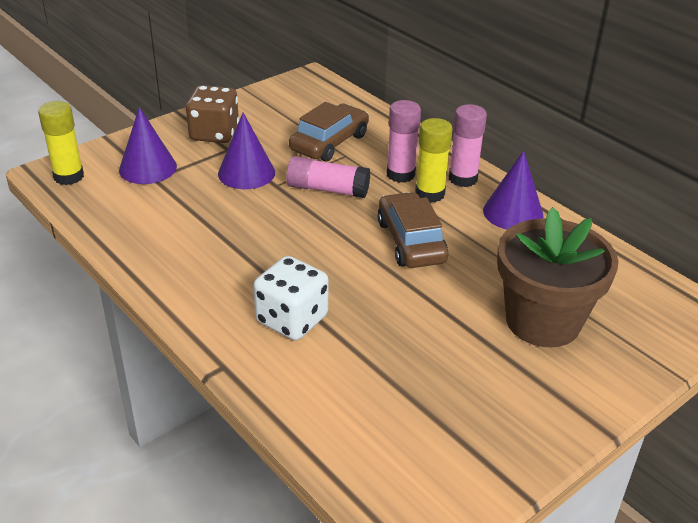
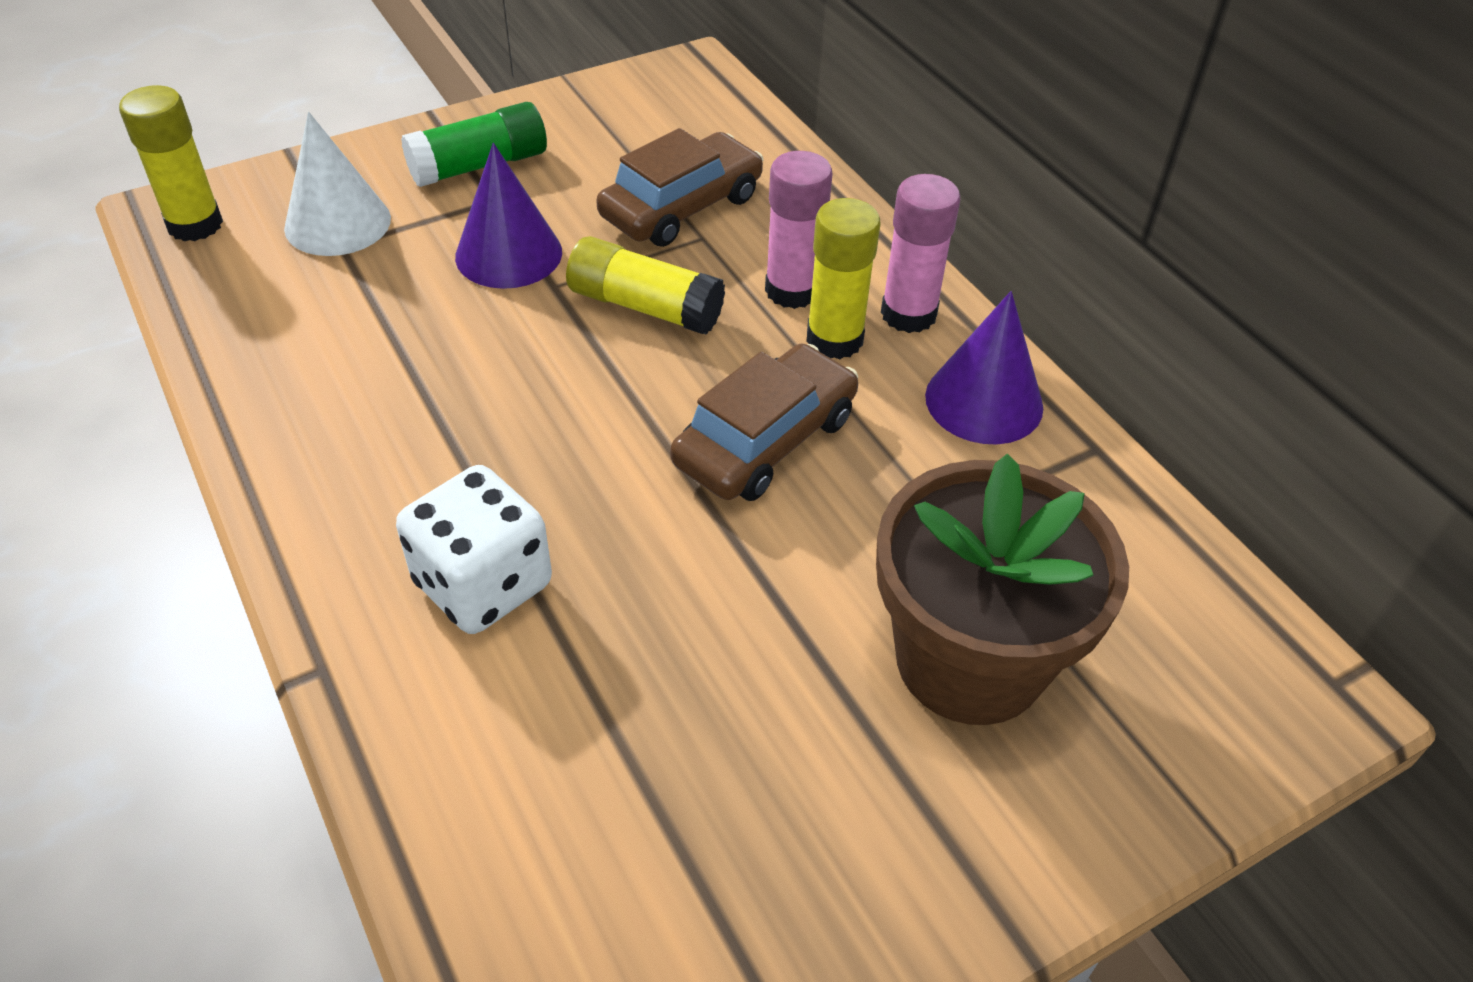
camera: 10 degrees right, 10 degrees up
(148, 168) = (337, 223): purple cone -> white cone
(214, 134) = (479, 165): brown dice -> green glue stick
(327, 189) = (644, 306): pink glue stick -> yellow glue stick
(411, 241) = (765, 440): brown car -> brown car turned 45 degrees clockwise

